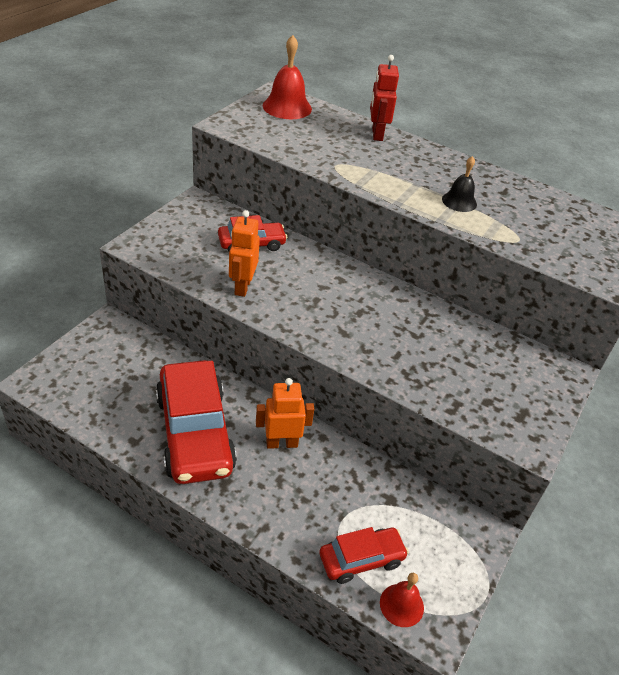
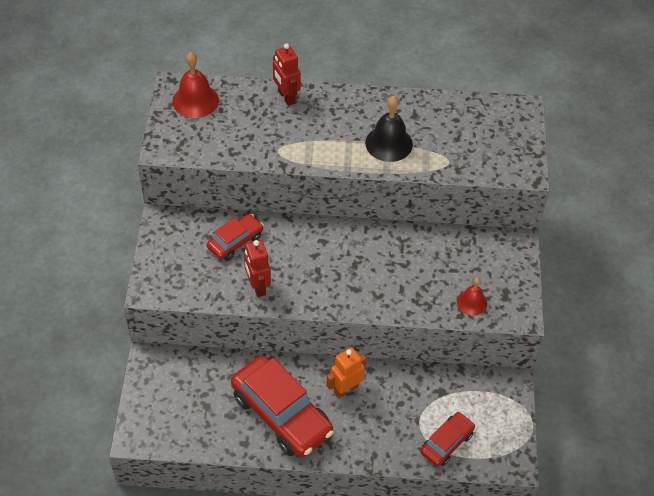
camera: 25 degrees left, 10 degrees up
(242, 286) = (257, 286): orange robot -> red robot
(401, 605) = (486, 458): red bell -> red bell (472, 302)
(459, 201) = (389, 143): black bell -> black bell, size x1.61

